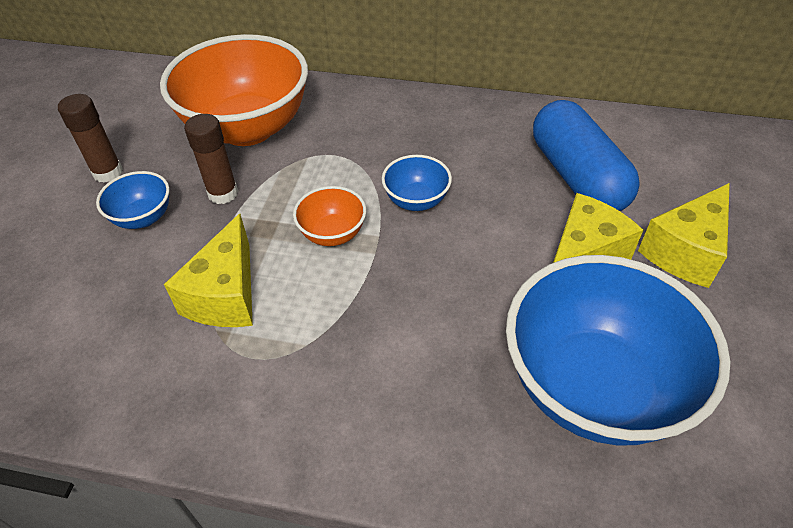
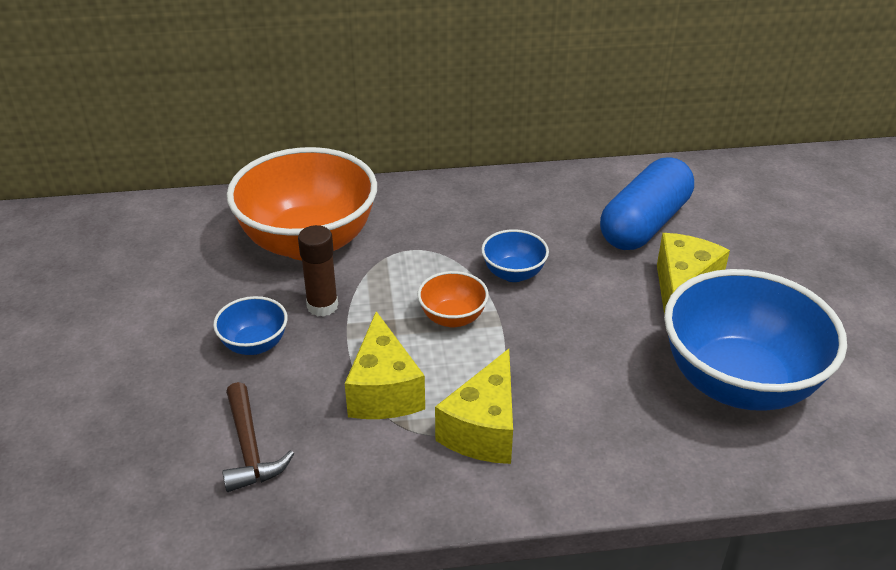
camera: 20 degrees left, 10 degrees down
(75, 322) = (249, 448): none -> brown hammer
(108, 172) = (186, 312): brown glue stick -> none
(577, 176) = (644, 224): blue capsule -> blue capsule turned 75 degrees clockwise
(685, 251) = (761, 266): yellow cheese -> yellow cheese (483, 429)

